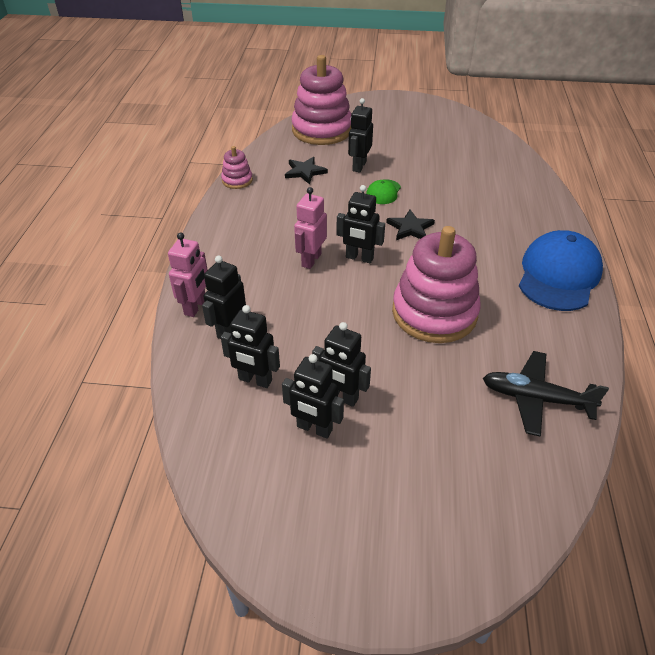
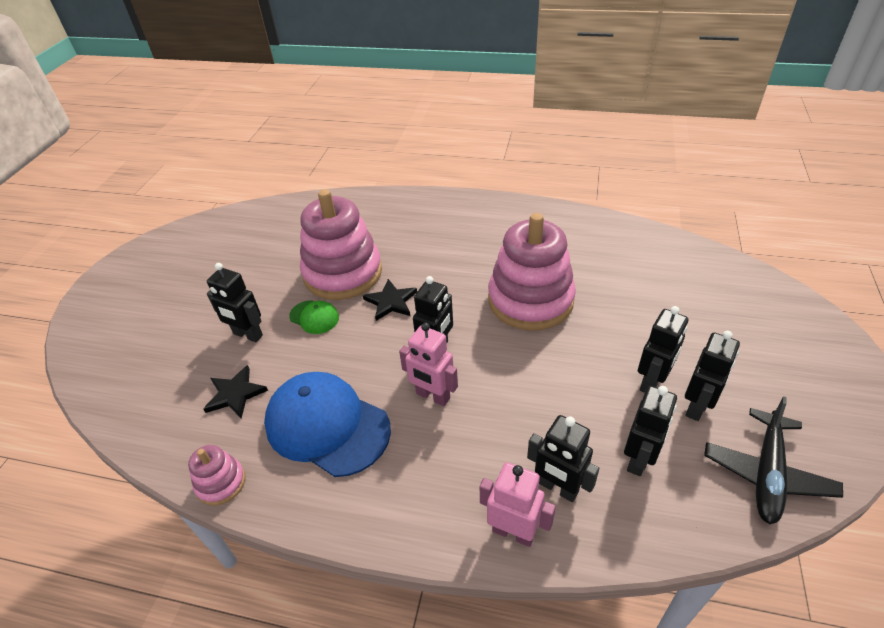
camera: 80 degrees left, 0 degrees up
(321, 130) = (134, 368): pink stacking toy -> pink stacking toy (343, 273)
(535, 398) = (633, 254): black plane -> black plane (767, 473)
(558, 275) = (483, 215): blue cap -> blue cap (327, 425)

